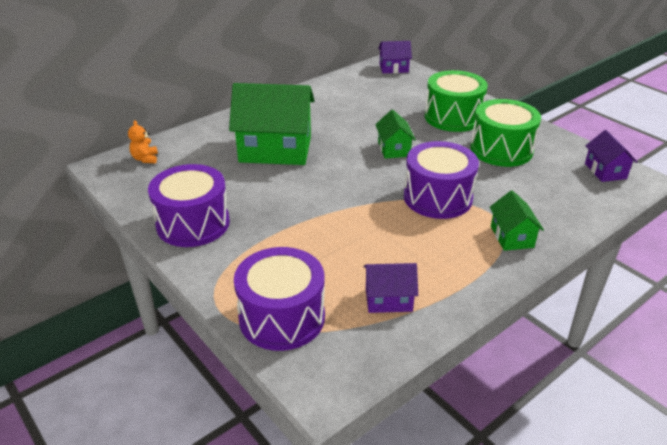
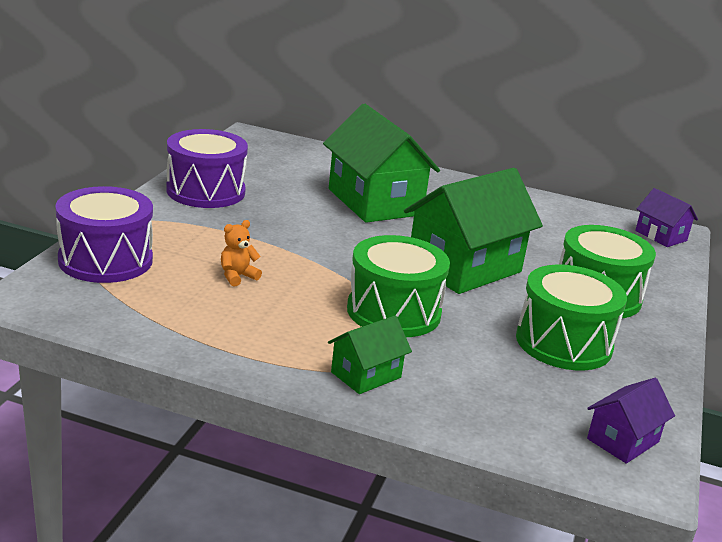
camera: 55 degrees right, 10 degrees down
(145, 159) = (283, 148): orange teddy bear -> orange teddy bear (237, 276)
(388, 299) = (176, 310): purple house -> none
(394, 149) = (464, 267): green house -> green house, size x2.02
(437, 197) = (393, 312): purple drum -> green drum

